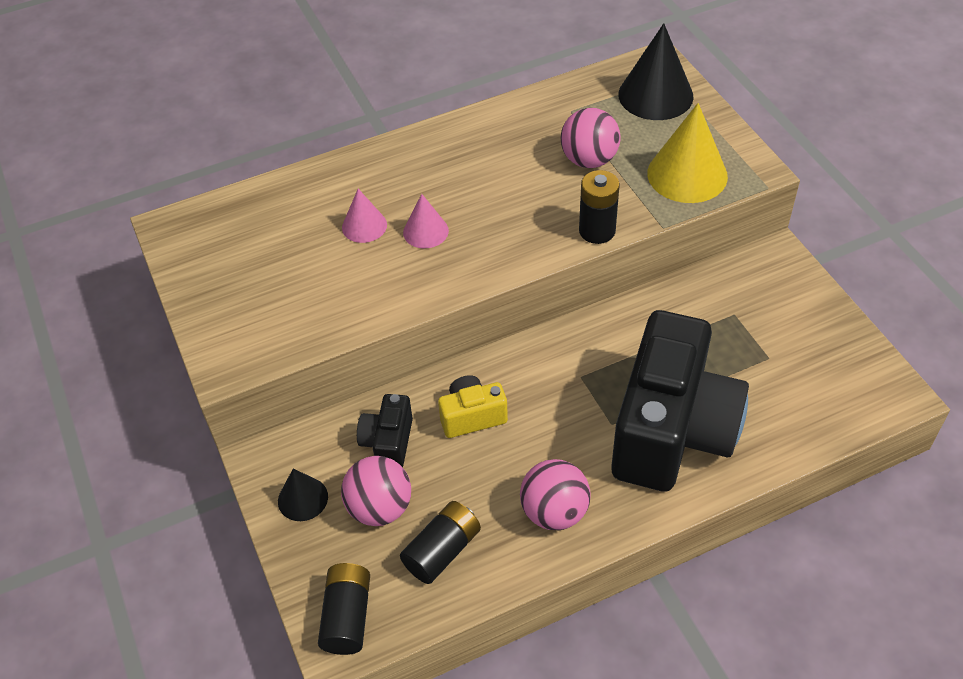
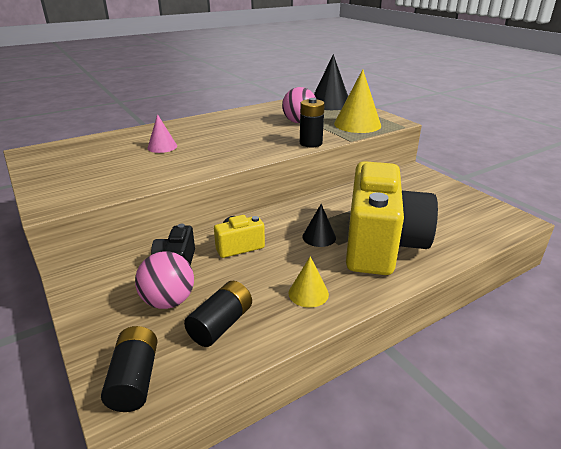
camera: 10 degrees left, 20 degrees down
(303, 498) = (105, 300): black cone -> black cone (319, 237)
(425, 231) = (202, 147): pink cone -> none
(554, 512) = (308, 293): pink ball -> yellow cone
(672, 431) = (381, 245): black camera -> yellow camera

